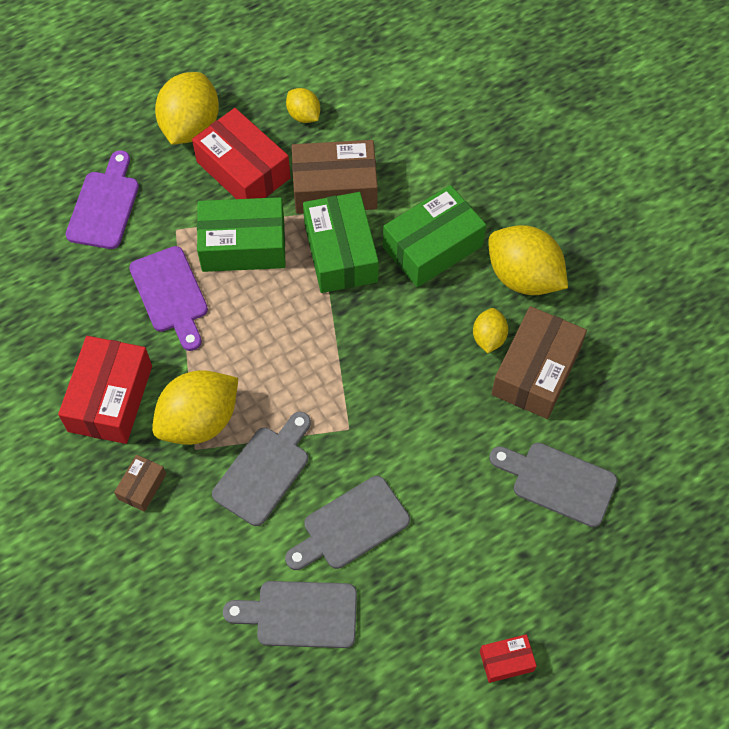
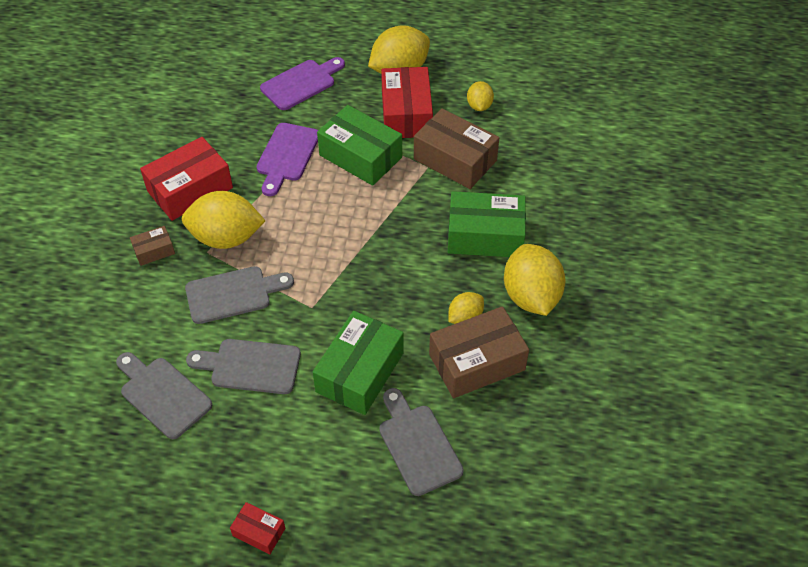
camera: 40 degrees right, 10 degrees down
(341, 253) = (418, 200): green box -> green box (360, 372)

